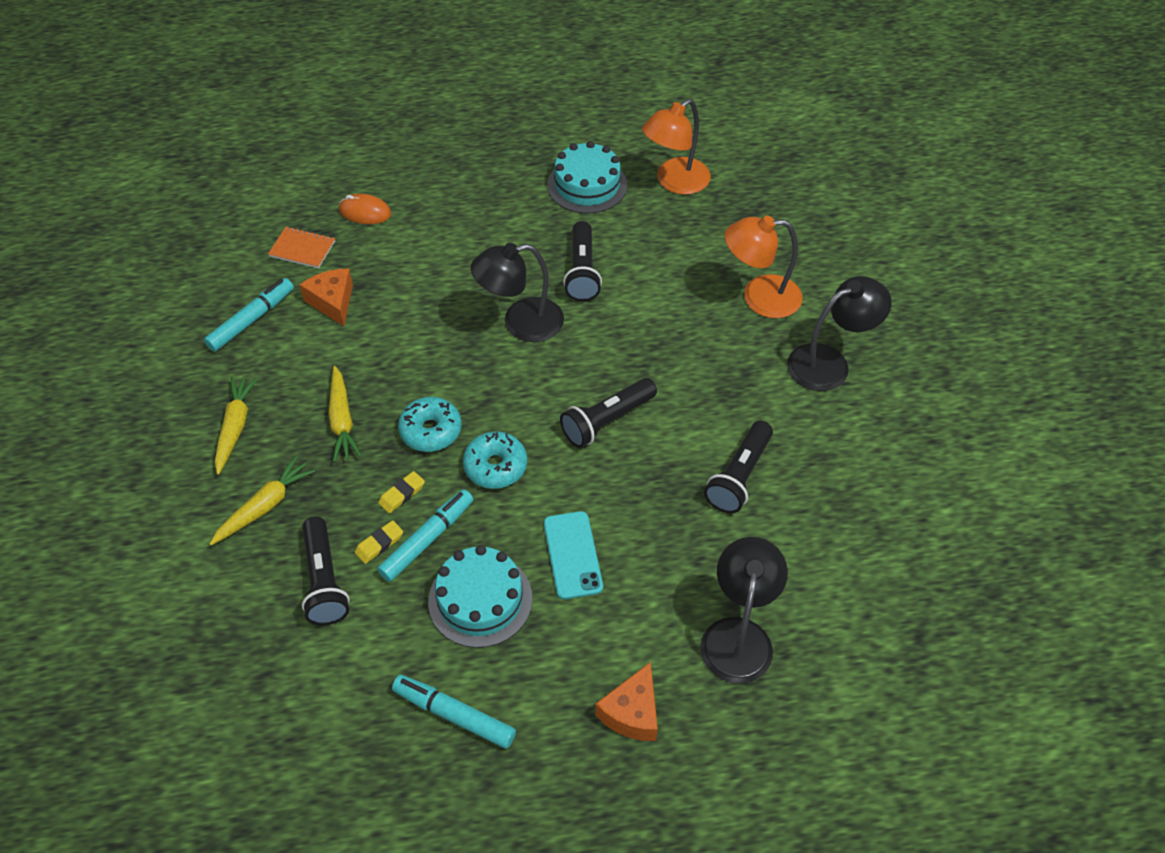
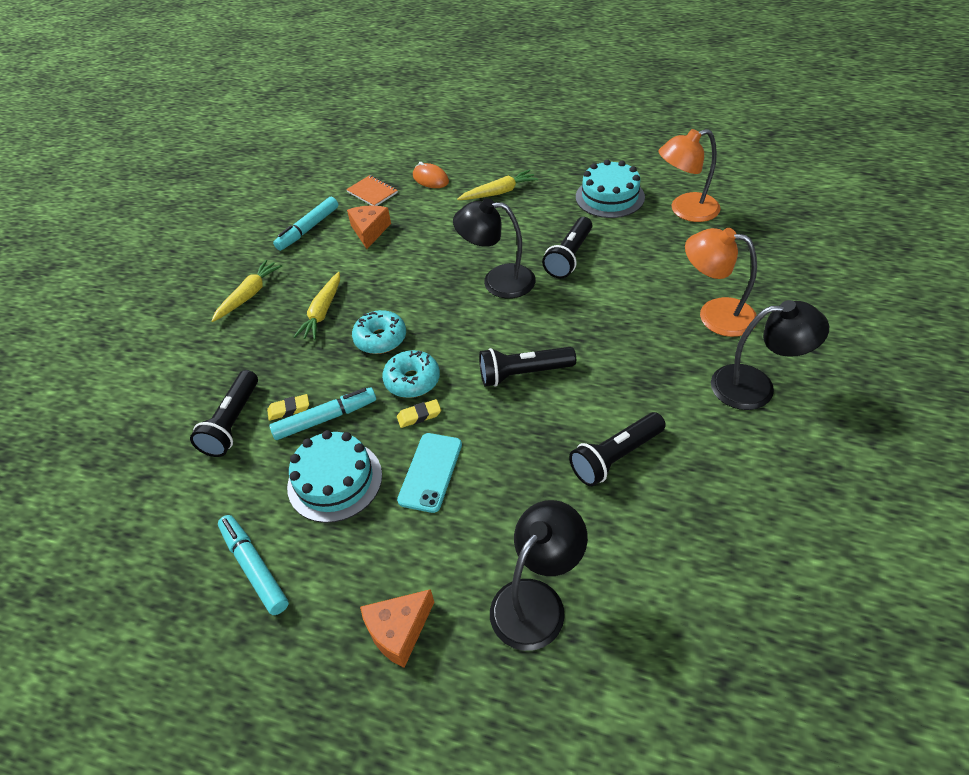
camera: 30 degrees right, 5 degrees down
(252, 320) = (308, 229): turquoise marker -> turquoise marker turned 150 degrees clockwise
(264, 507) = (230, 355): yellow carrot -> yellow carrot (498, 192)
(402, 494) = (329, 378): yellow eraser -> yellow eraser (419, 416)

